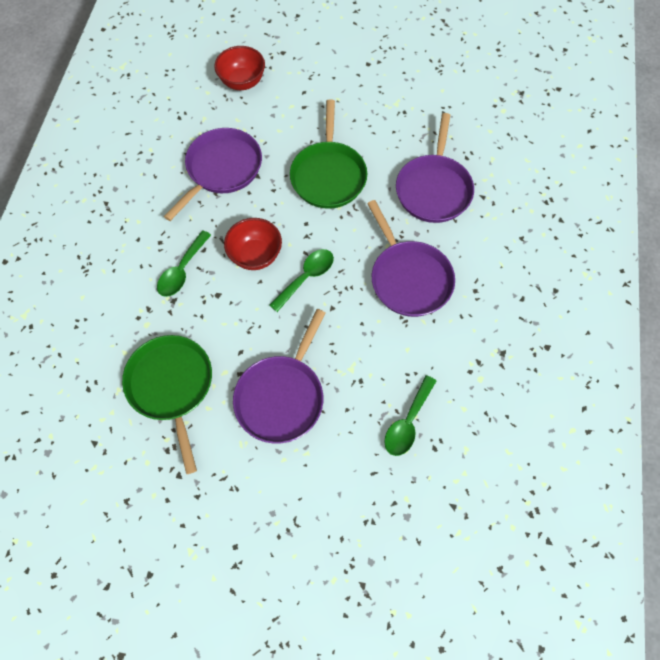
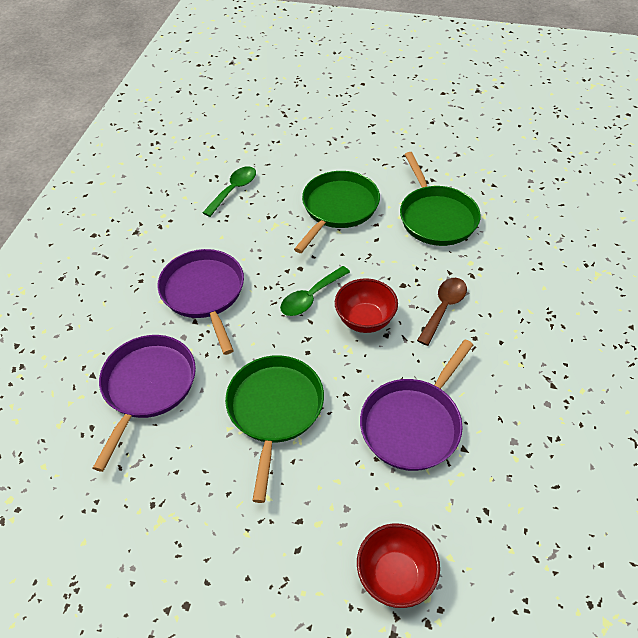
camera: 175 degrees left, 15 degrees down
(182, 270) = (443, 308): green spoon -> brown spoon
(281, 397) = (338, 208): purple pan -> green pan

